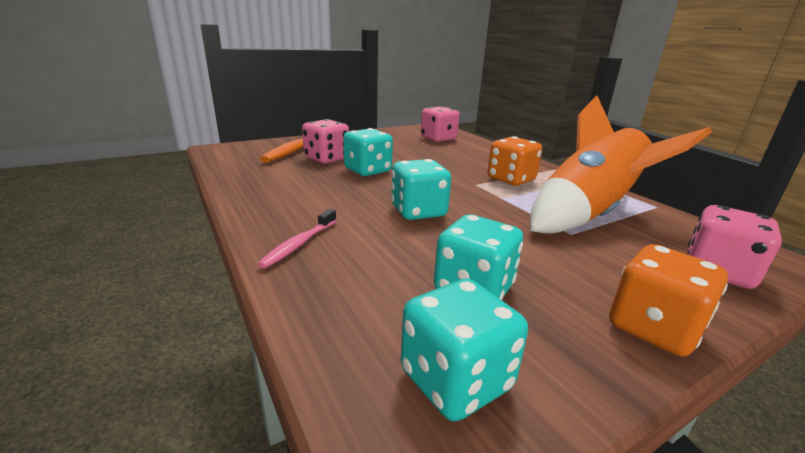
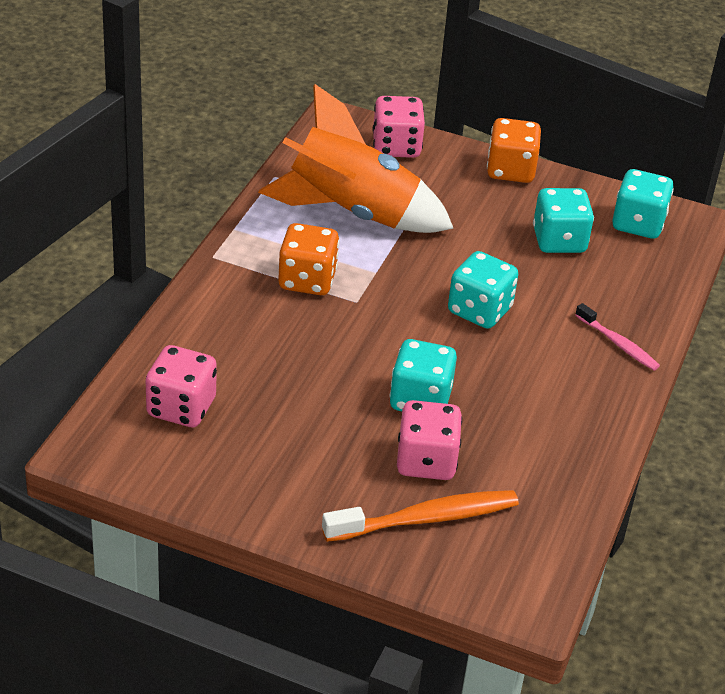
camera: 130 degrees left, 15 degrees up
(299, 244) = (618, 344): pink toothbrush -> pink toothbrush turned 60 degrees clockwise

